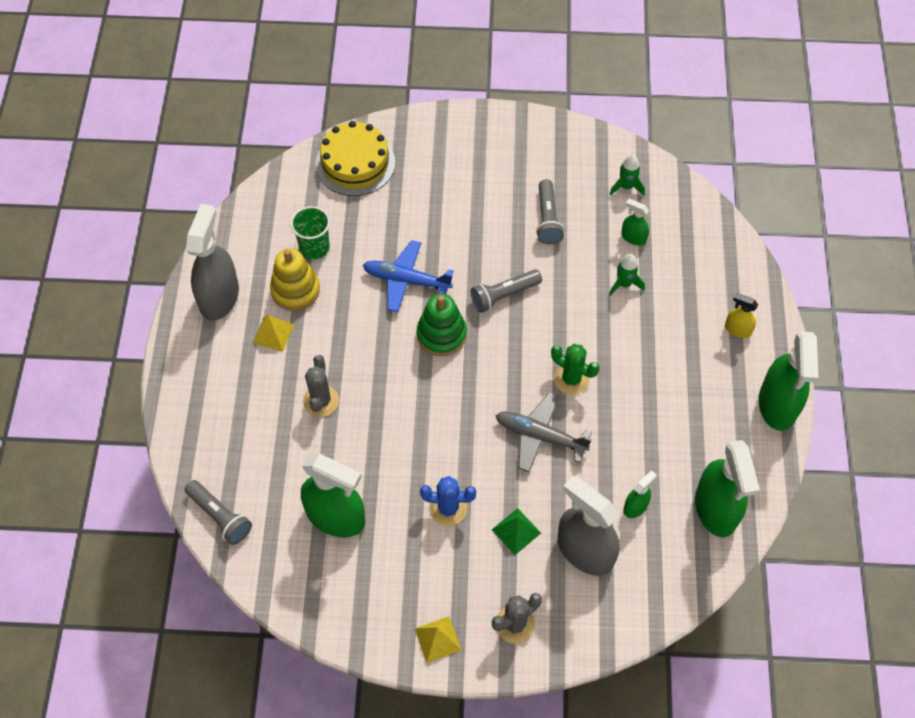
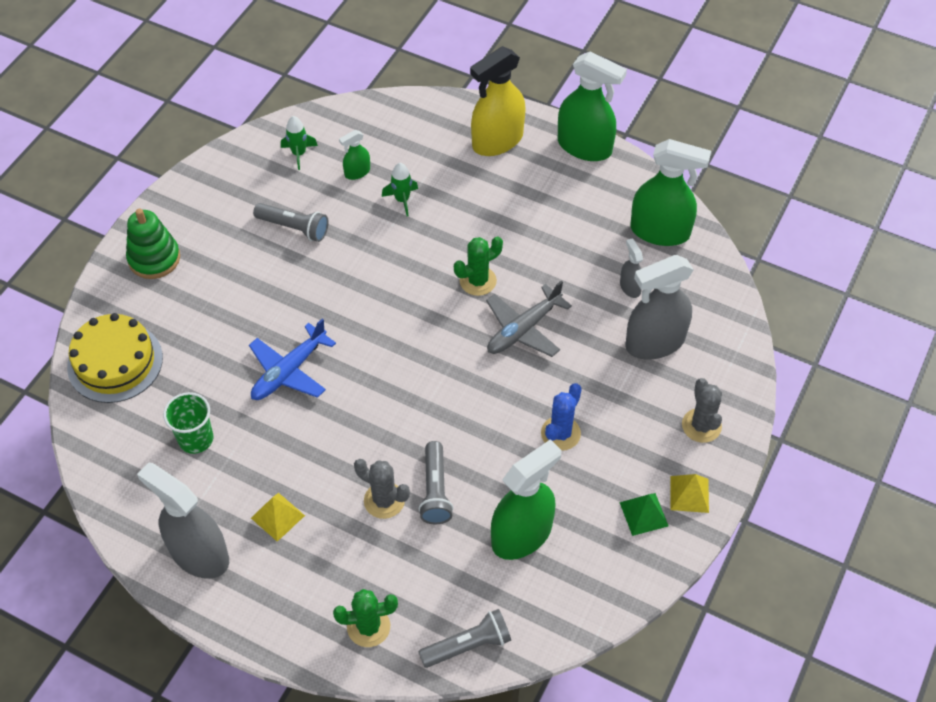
camera: 65 degrees left, 5 degrees down
(207, 438) = (368, 627): none -> green cactus
(295, 290) = (237, 476): yellow stacking toy -> none
(441, 335) = (369, 365): green stacking toy -> green stacking toy (154, 258)
(504, 295) = (357, 297): grey flashlight -> grey flashlight (435, 490)
(516, 531) = (610, 387): green pyramid -> green pyramid (644, 514)
(635, 506) = (630, 287): green spray bottle -> grey spray bottle
(737, 329) = (497, 141): yellow spray bottle -> yellow spray bottle, size x2.10

